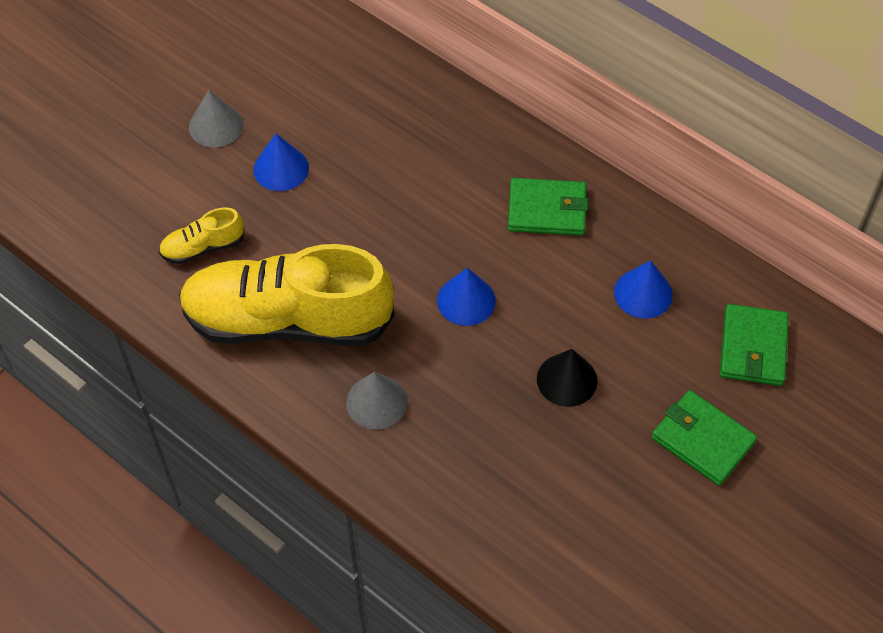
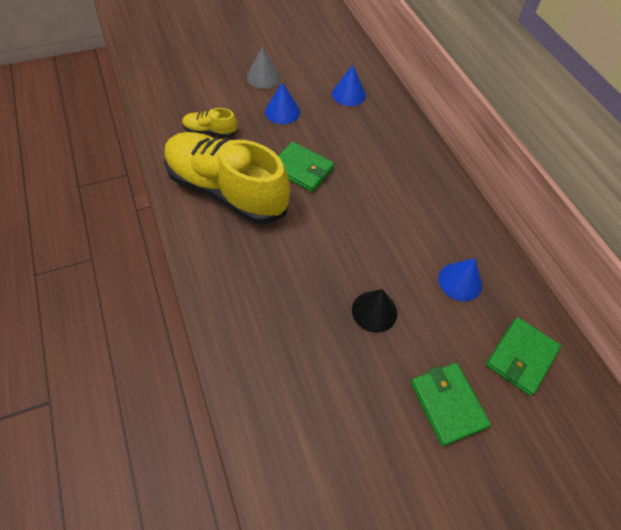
camera: 25 degrees right, 0 degrees up
(376, 402) = (243, 262): grey cone -> none
(466, 300) = (340, 230): blue cone -> blue cone (348, 94)
(547, 210) = (425, 202): green wallet -> green wallet (302, 169)

